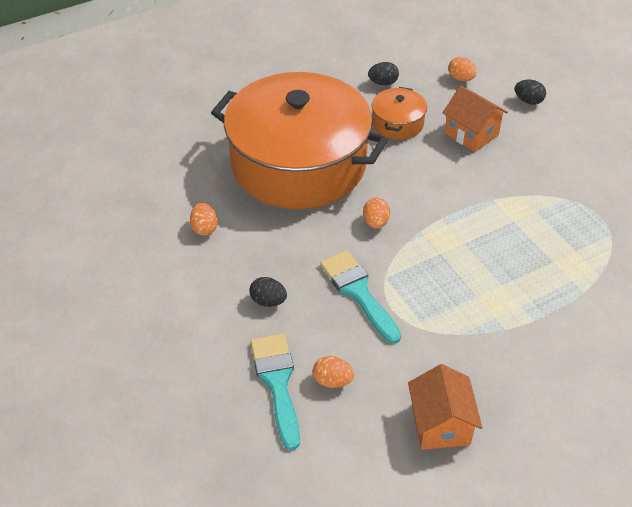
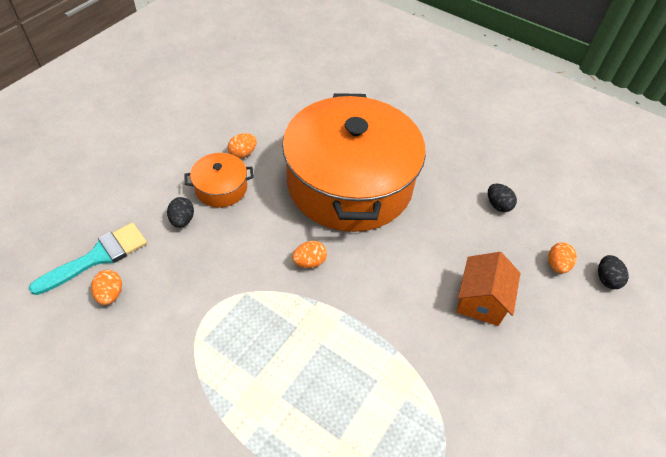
camera: 60 degrees right, 5 degrees up
(358, 292) = (218, 278): turquoise brush -> none
(397, 123) = (451, 235): orange pot -> orange pot (221, 188)
(440, 424) = (82, 396): orange house -> none
(528, 101) = (573, 339): black egg -> black egg (606, 279)

